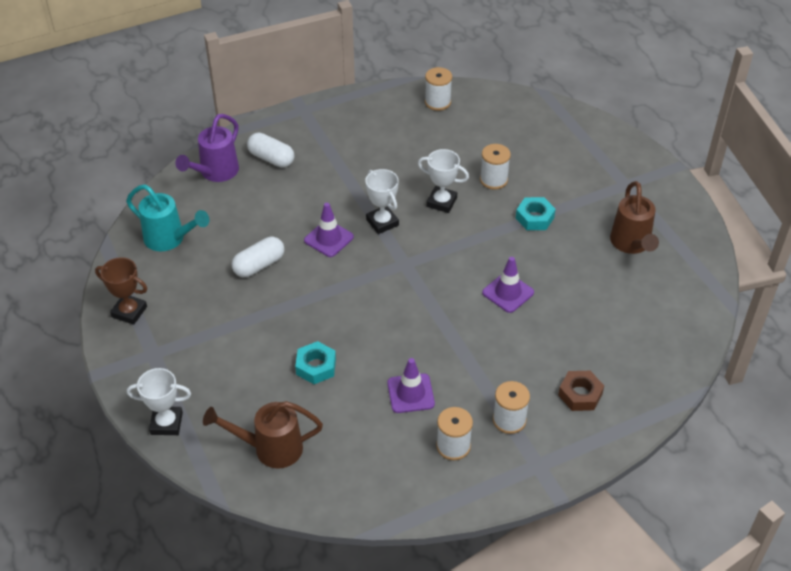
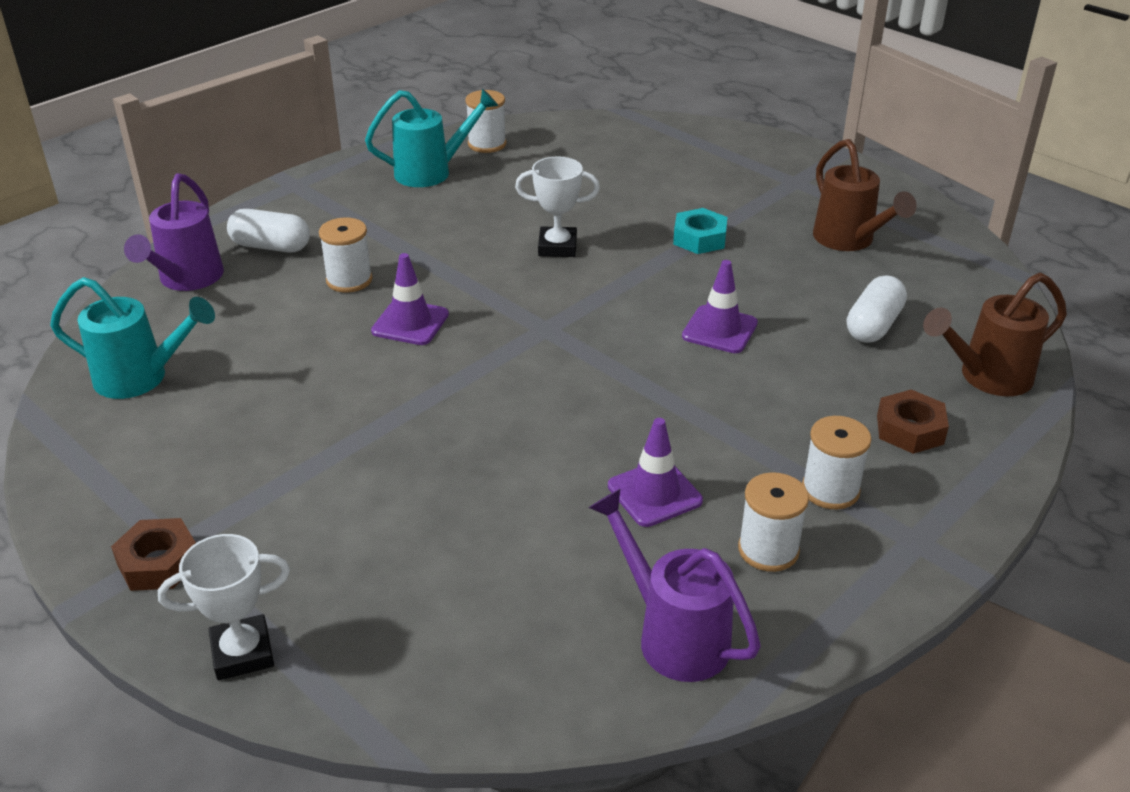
camera: 20 degrees left, 10 degrees down
(129, 312) = (104, 495): brown trophy -> none
(143, 360) = (159, 562): none -> brown nut
(259, 265) = (312, 379): white capsule -> white capsule (873, 325)
(270, 448) = (459, 640): brown watering can -> brown watering can (987, 377)
(316, 366) = (477, 495): turquoise nut -> none
(377, 479) = (673, 635): none -> purple watering can
(382, 222) = (483, 287): white trophy -> none
(391, 119) = (431, 172): none -> turquoise watering can
(493, 180) = (615, 209): white spool -> white spool (349, 280)

